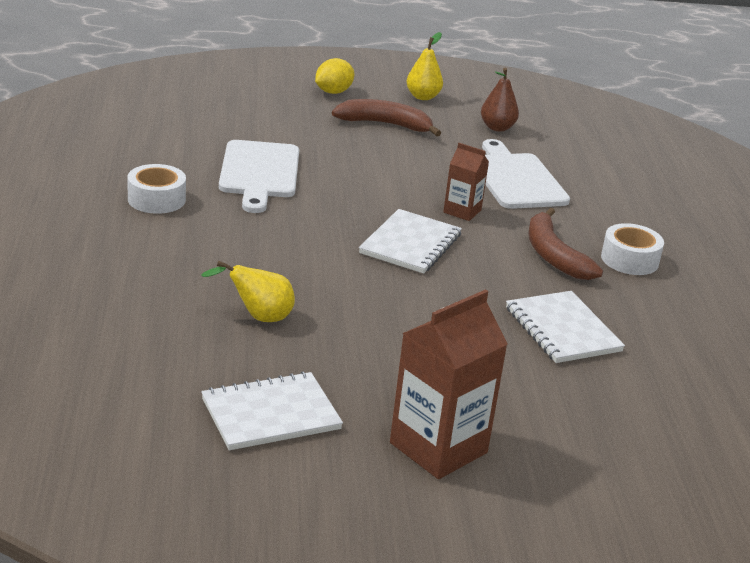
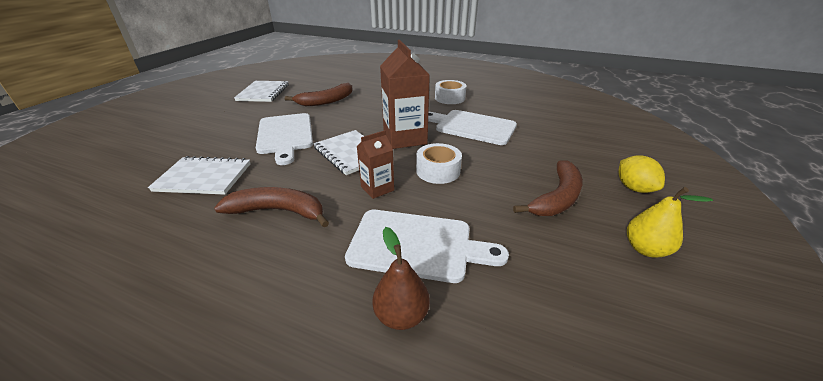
camera: 120 degrees right, 5 degrees up
(258, 317) = (326, 101): yellow pear -> brown banana
(414, 311) = (285, 135): none -> white cutting board
(438, 448) = (193, 115): brown carton -> brown carton (405, 138)
(497, 128) = (555, 285): brown pear -> brown pear (401, 315)
(629, 260) = (223, 258): white tape -> white tape (438, 171)

